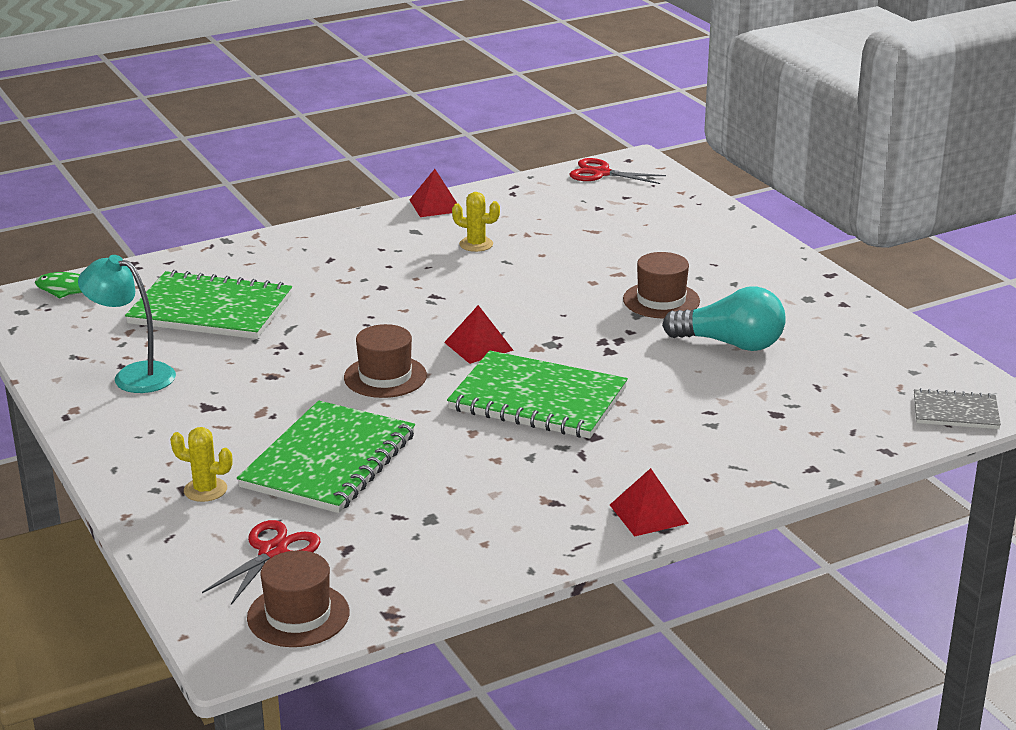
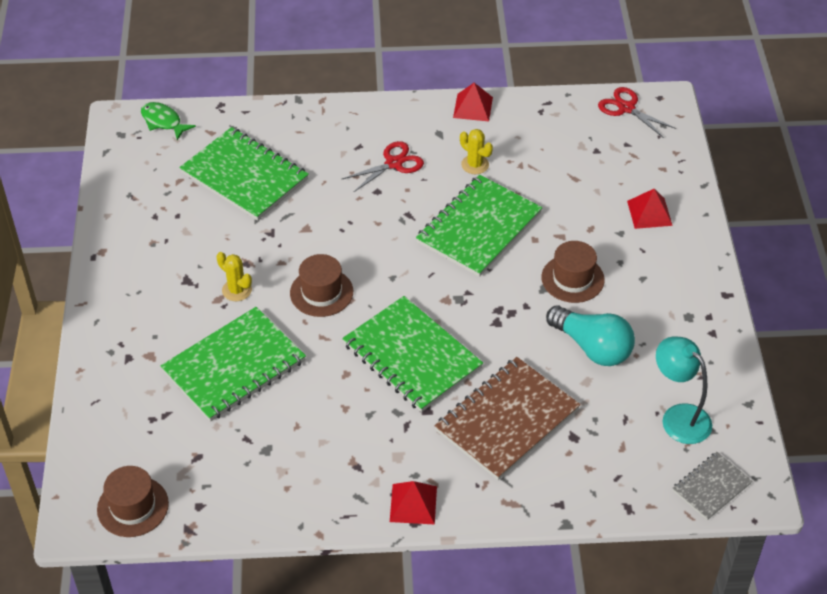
camera: 25 degrees right, 20 degrees up
(133, 375) = (157, 229): turquoise lamp -> turquoise lamp (678, 417)
(205, 490) = (141, 364): yellow cactus -> yellow cactus (237, 290)
(273, 552) = (150, 441): red scissors -> red scissors (394, 163)
(478, 346) = (406, 282): red pyramid -> red pyramid (649, 213)
(523, 288) = (479, 228): none -> green notebook
(692, 420) = (507, 420): none -> brown notebook
(955, 412) = (711, 487): grey notebook -> grey notebook turned 75 degrees counterclockwise

